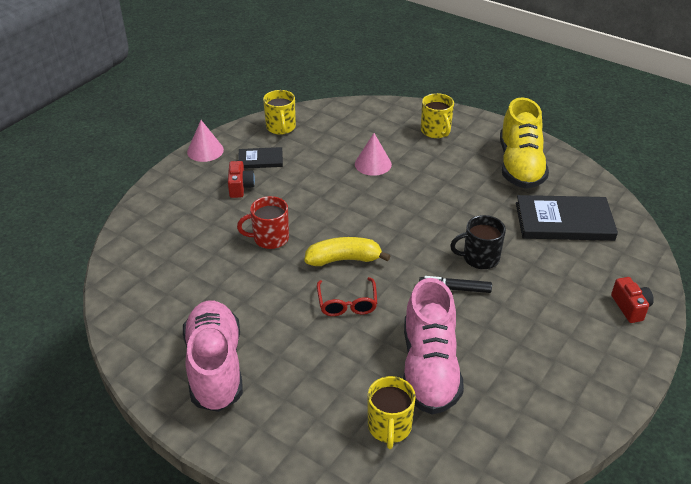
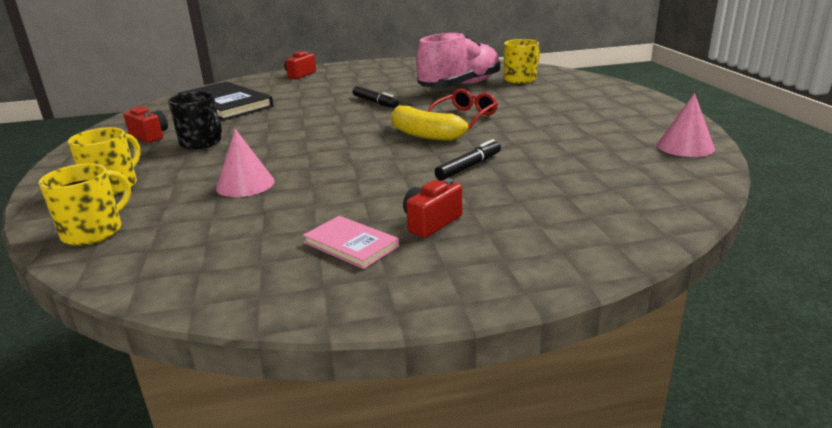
camera: 135 degrees left, 15 degrees down
(205, 151) = (409, 300): pink cone -> pink cone (685, 146)
(215, 367) = (618, 119): pink shoe -> none
(260, 160) = (351, 244): black book -> pink book
(270, 238) = (469, 167): red mug -> black marker
(281, 127) = (237, 279): yellow mug -> yellow mug (94, 232)
(479, 258) = (324, 107): black mug -> black mug (201, 143)
(520, 166) = (150, 136): yellow shoe -> red camera

